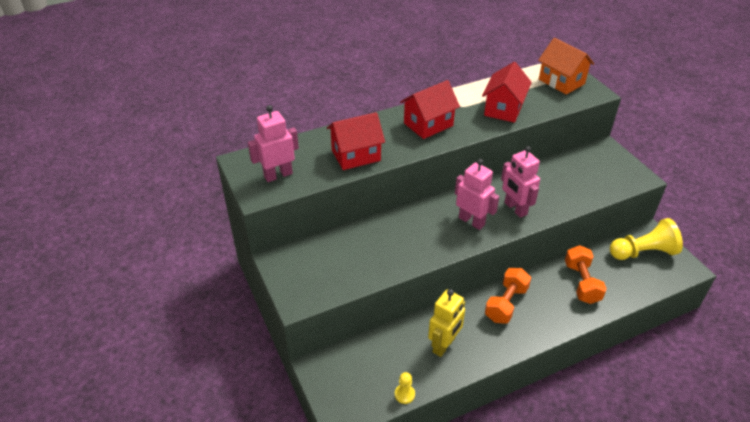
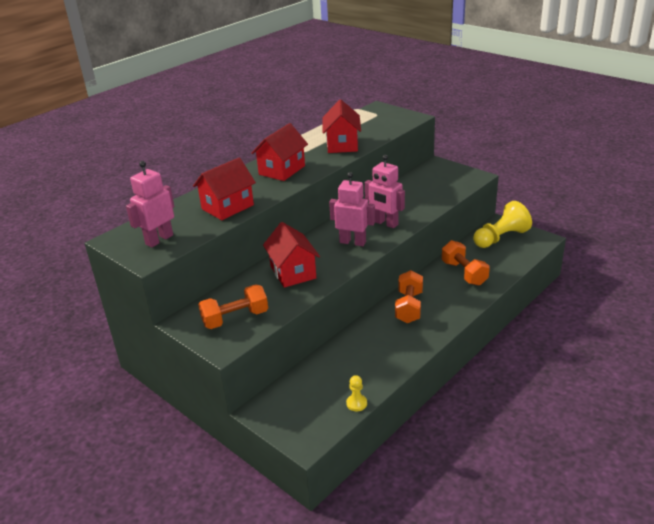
camera: 20 degrees left, 10 degrees down
(322, 273) = (235, 318): none -> orange dumbbell
(398, 238) = (293, 272): none -> red house
(444, 345) = (371, 354): yellow robot -> none
(561, 81) = (379, 116): orange house -> none

